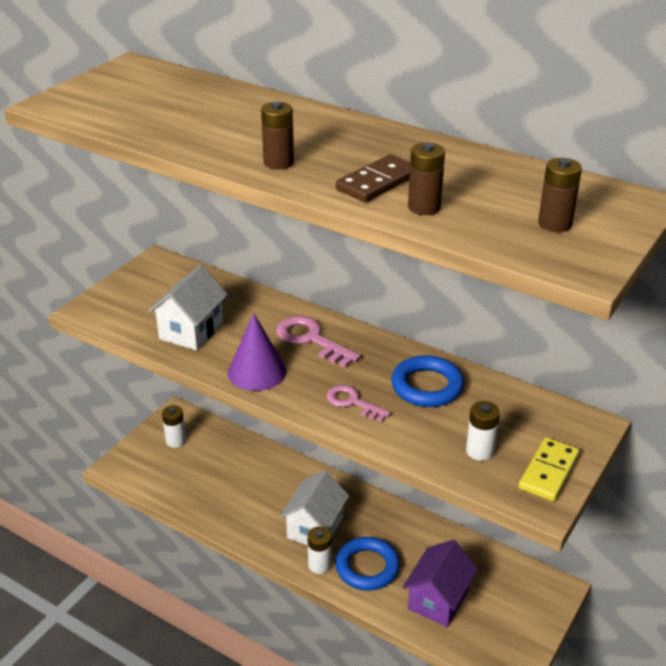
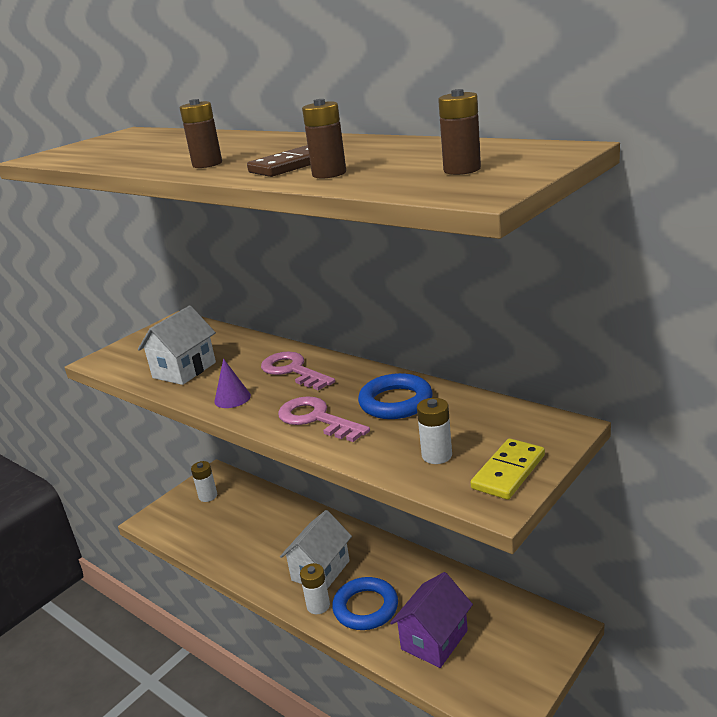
camera: 10 degrees right, 10 degrees down
(257, 371) = (232, 398): purple cone -> purple cone, size x0.63
(352, 402) = (316, 419): pink key -> pink key, size x1.52

